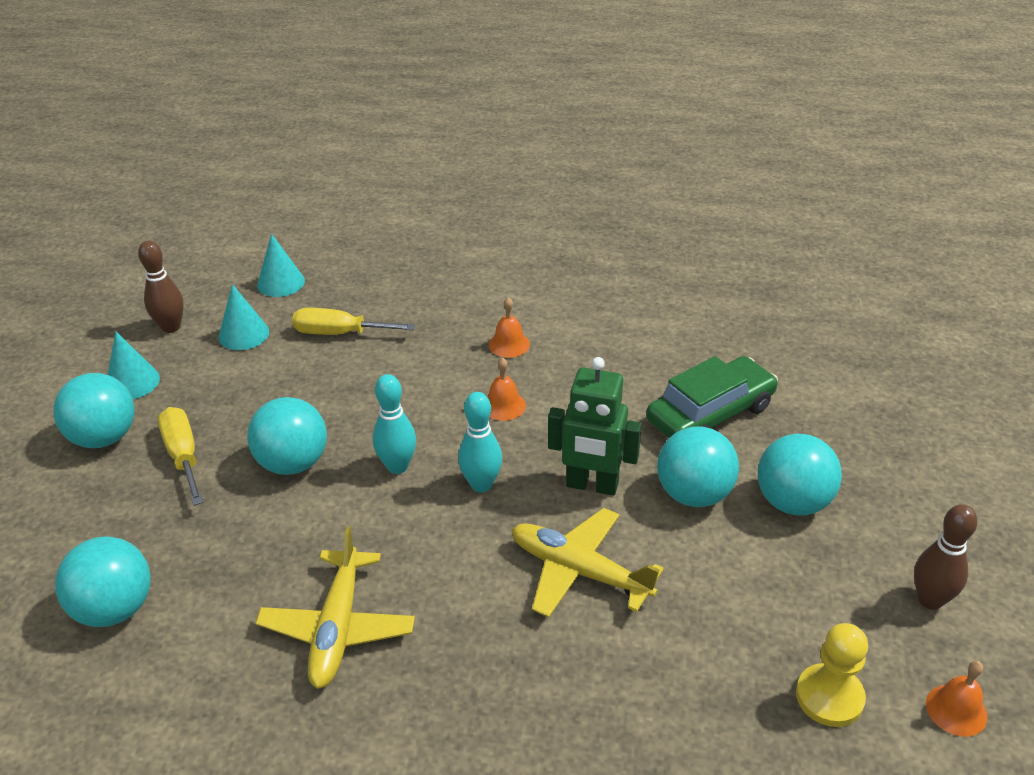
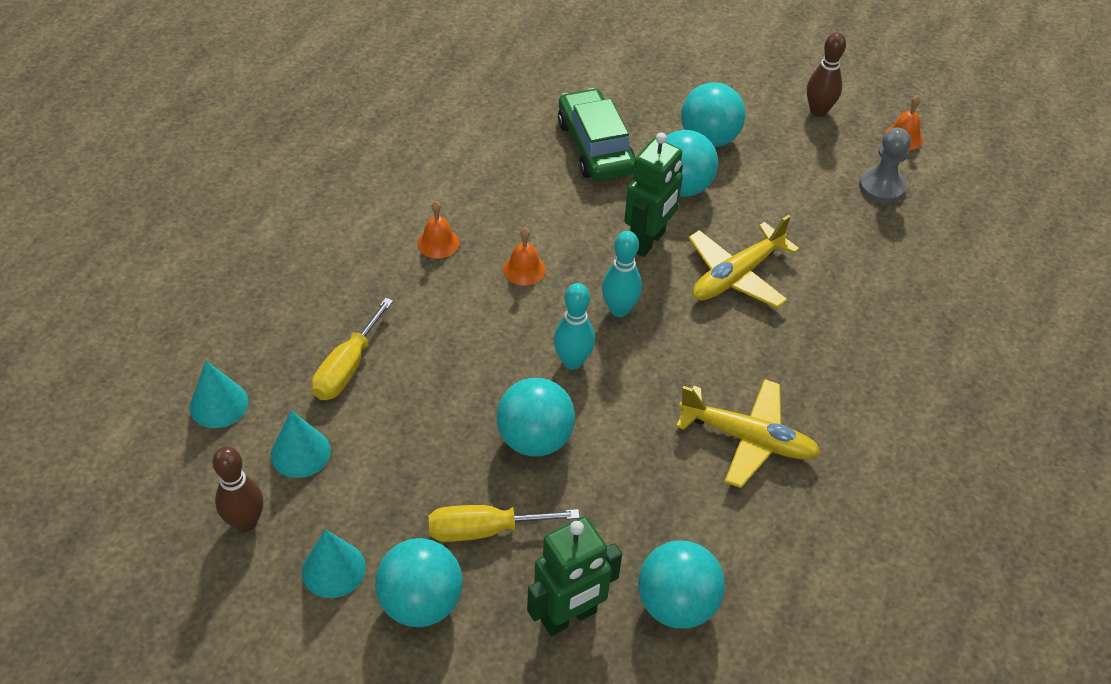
camera: 75 degrees left, 10 degrees up
(95, 533) = (569, 617): none -> green robot
(829, 697) = (881, 187): yellow pawn -> grey pawn

